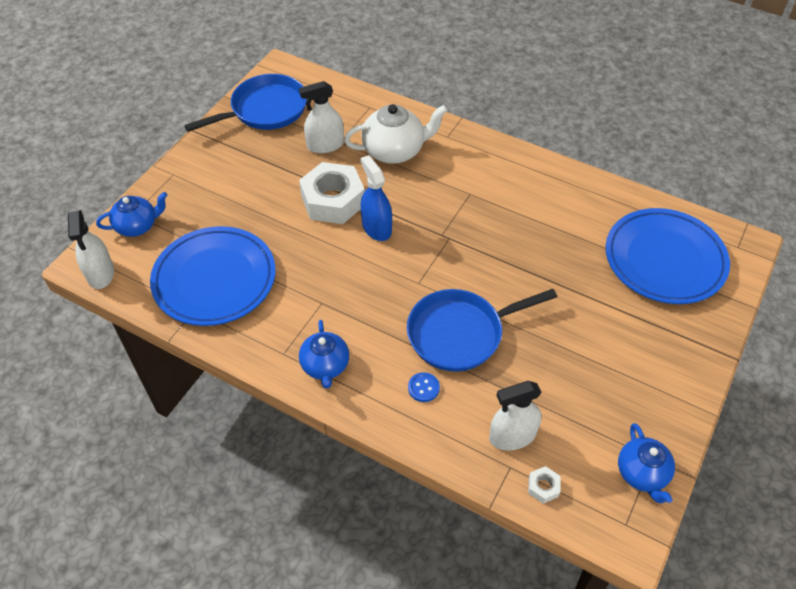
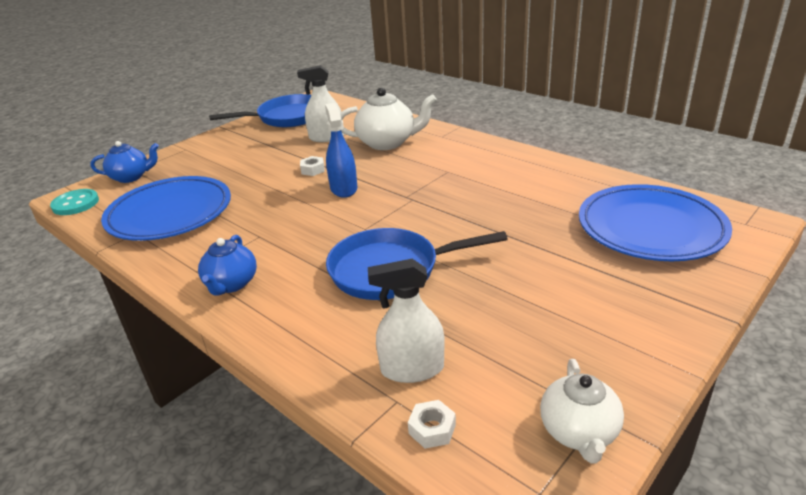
camera: 15 degrees right, 20 degrees down
(100, 273) = (75, 204): white spray bottle -> turquoise button
(333, 200) = (313, 170): white nut -> white nut, size x0.41
(423, 388) = (326, 312): blue button -> none
(642, 474) = (579, 432): blue teapot -> white teapot

